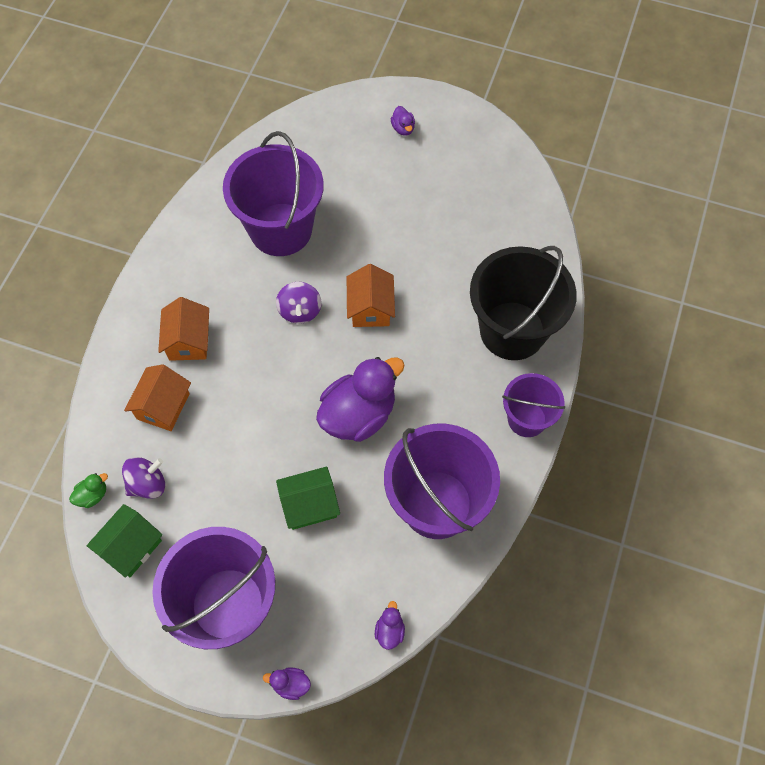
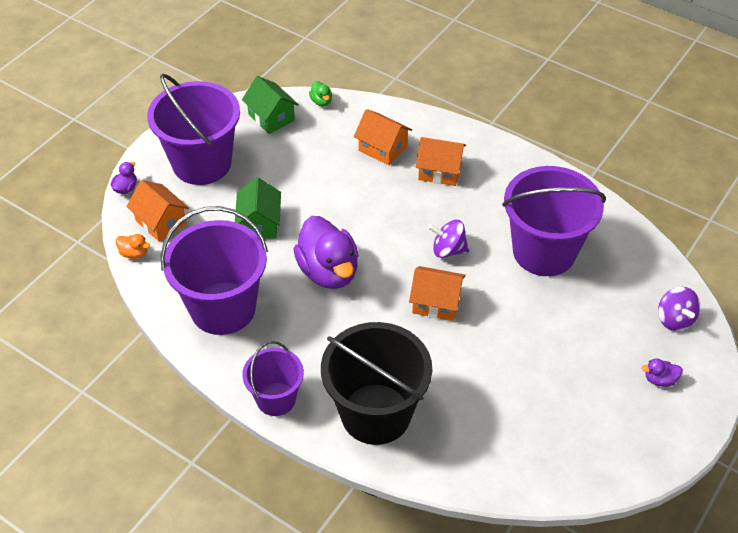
camera: 105 degrees right, 15 degrees down
(148, 484) = (318, 132): purple spinning top -> purple spinning top (674, 319)
(335, 618) = (161, 222): none -> orange house
(389, 630) = (134, 253): purple duck -> orange duck

